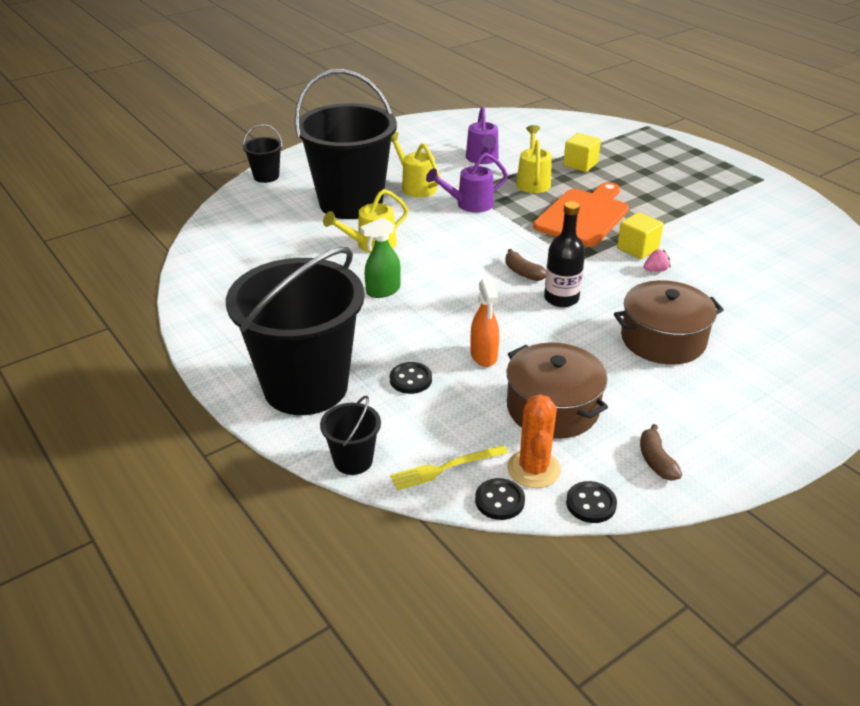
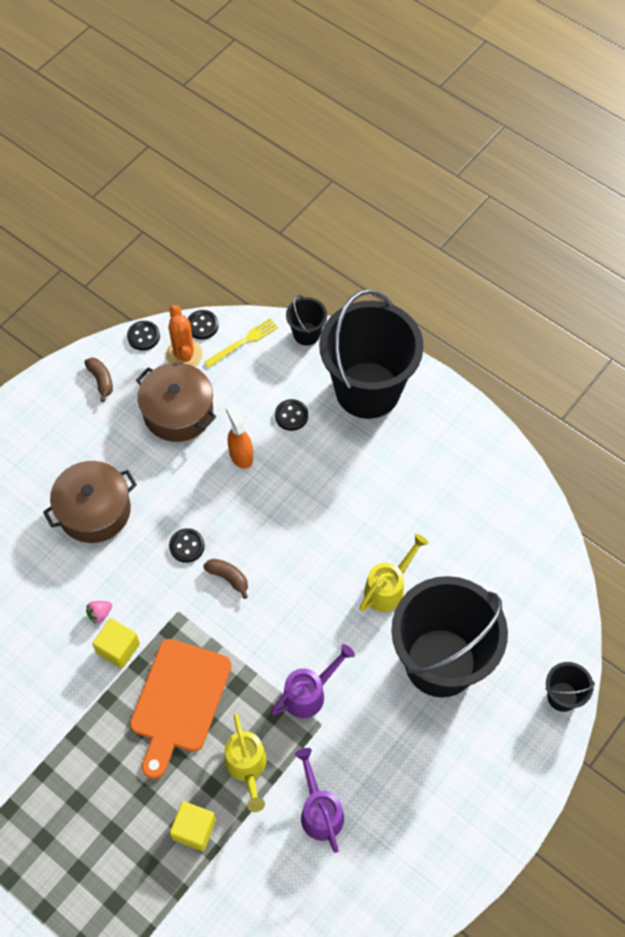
camera: 165 degrees right, 25 degrees up
(383, 291) = (351, 517): green spray bottle -> none
(415, 186) = (382, 719): yellow watering can -> none
(561, 298) = (187, 546): black bottle -> black button

